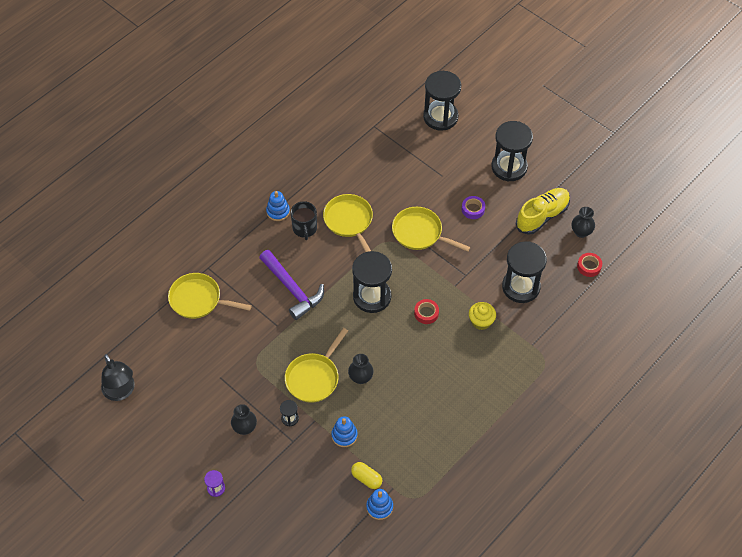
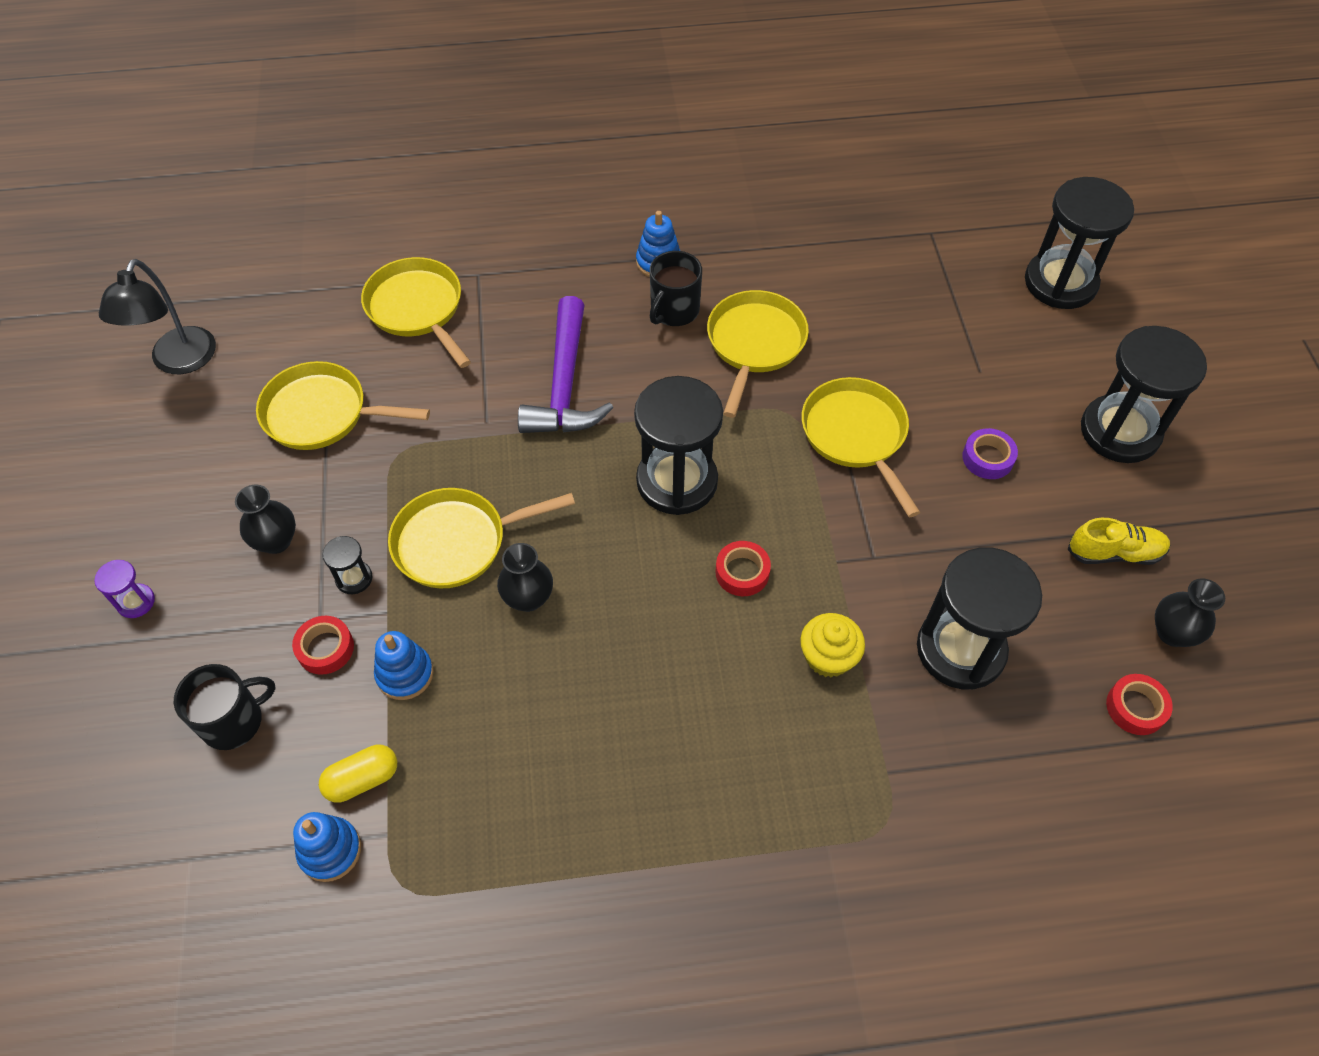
camera: 40 degrees right, 0 degrees up
(207, 369) = (322, 414): none -> yellow pan
(300, 496) = (234, 721): none -> black mug
(306, 449) = (325, 648): none -> red tape
(366, 478) = (362, 779): yellow capsule -> yellow capsule turned 75 degrees clockwise
(542, 216) = (1114, 553): yellow shoe -> yellow shoe, size x0.64

